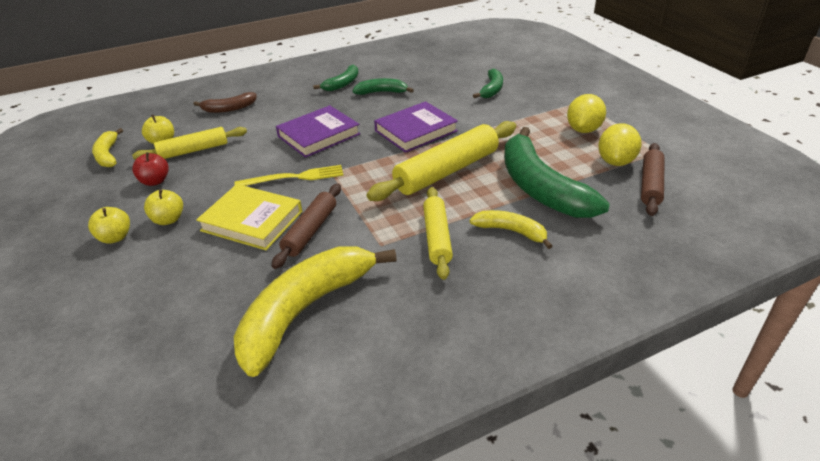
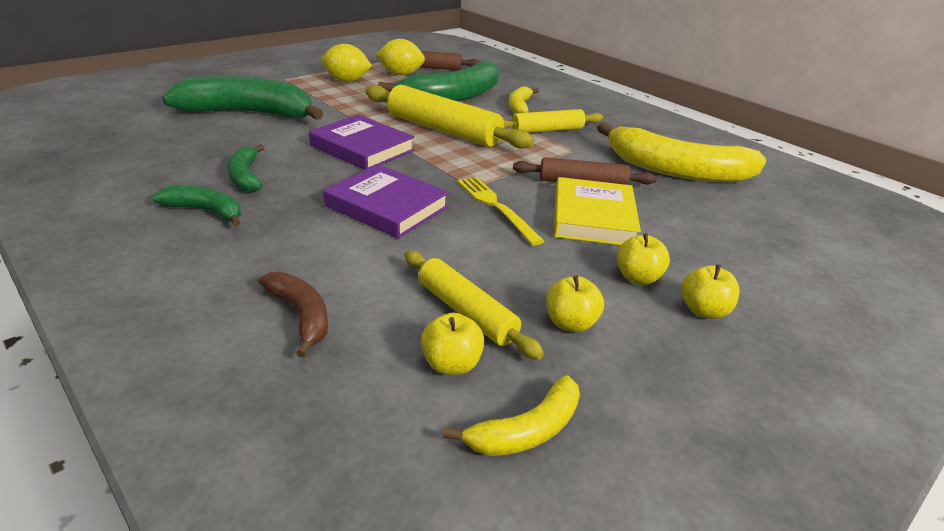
camera: 110 degrees left, 5 degrees down
(155, 181) = (570, 323): red apple -> yellow apple
(491, 89) = (249, 113): green banana -> green banana, size x2.01

